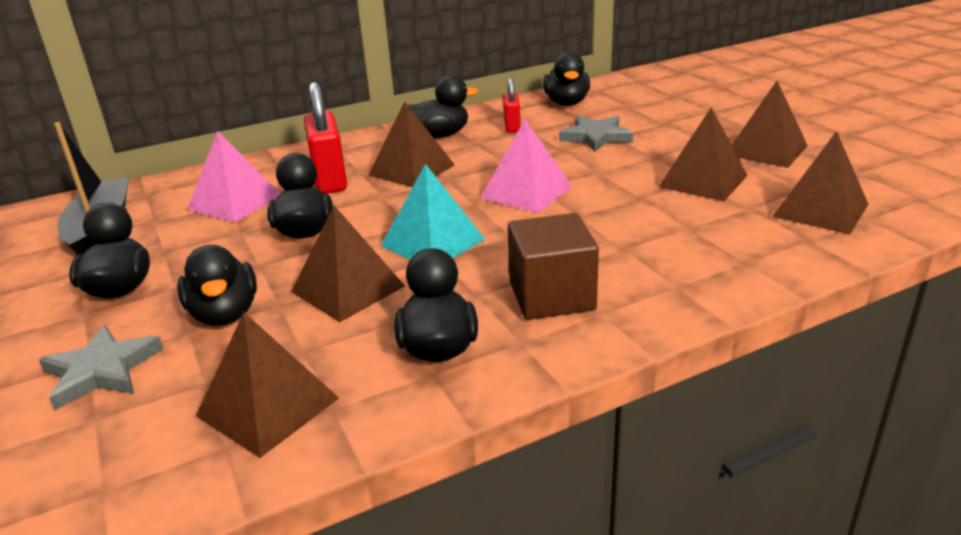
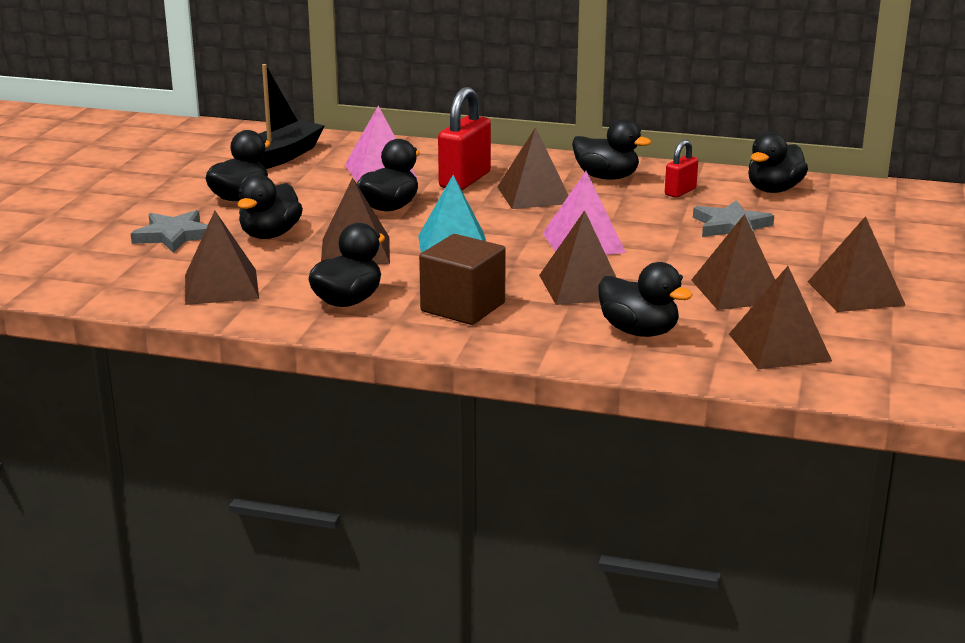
camera: 40 degrees right, 5 degrees down
(601, 228) = (581, 286): none -> brown pyramid
(718, 245) = (639, 331): none -> black duck

